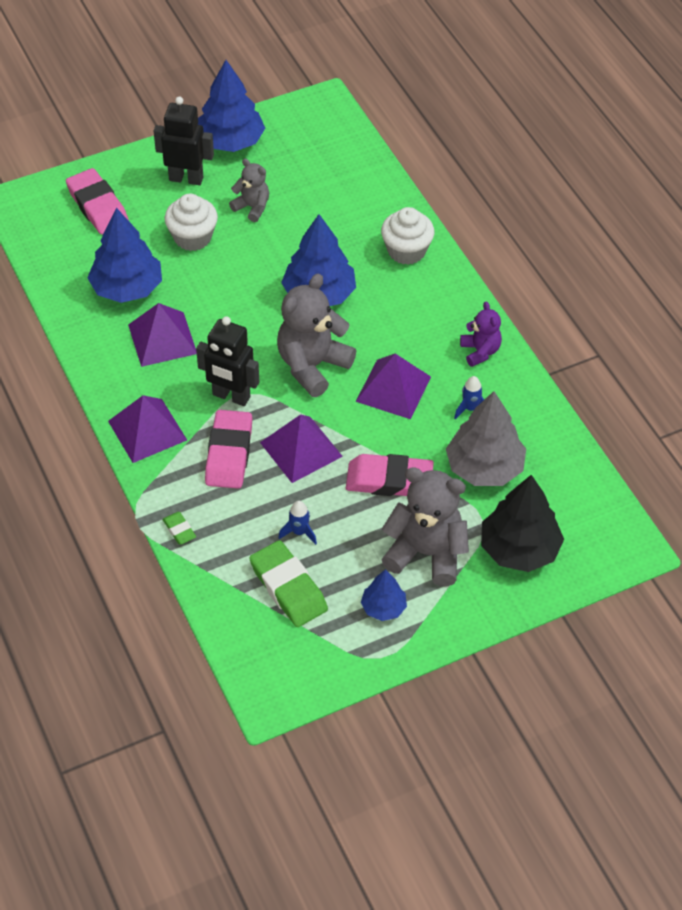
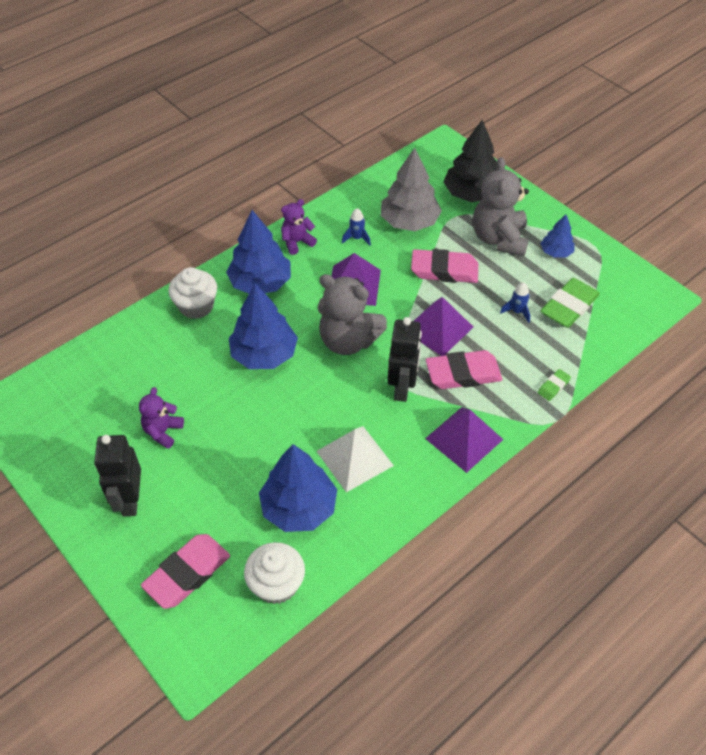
camera: 105 degrees left, 0 degrees up
(162, 339) = (354, 458): purple pyramid -> white pyramid
(192, 237) = (215, 471): white cupcake -> white cupcake (276, 584)
(231, 141) = (67, 475): blue tree -> blue tree (260, 283)
(252, 207) = (163, 431): grey teddy bear -> purple teddy bear
(389, 480) = (444, 270): pink eraser -> pink eraser turned 75 degrees counterclockwise

